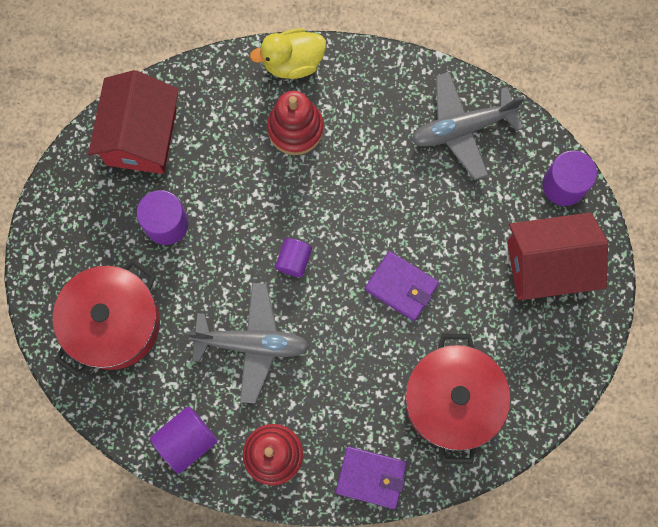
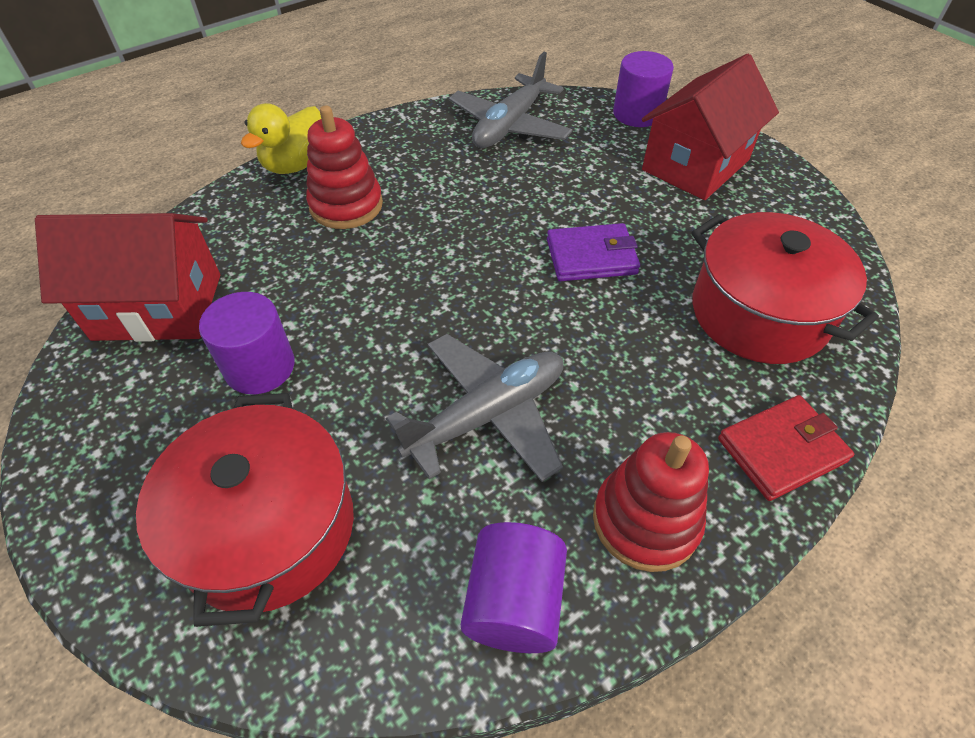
camera: 40 degrees left, 25 degrees down
(141, 136) = (158, 306): red house -> red house turned 60 degrees counterclockwise
(294, 260) = (454, 305): purple cylinder -> none
(371, 477) = (781, 450): purple wallet -> red wallet

